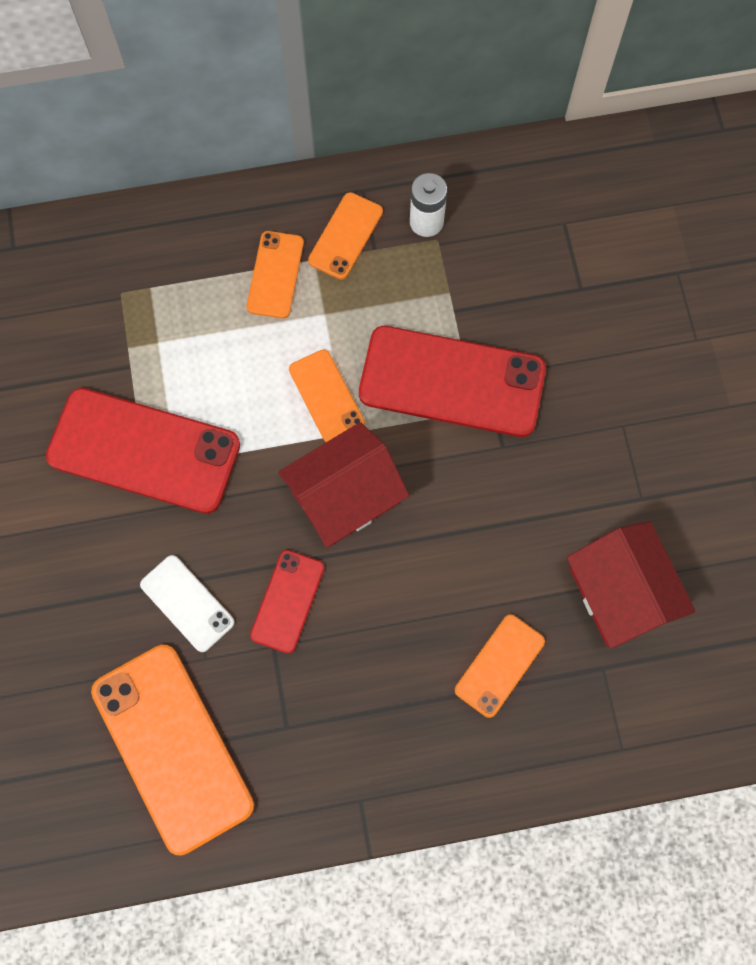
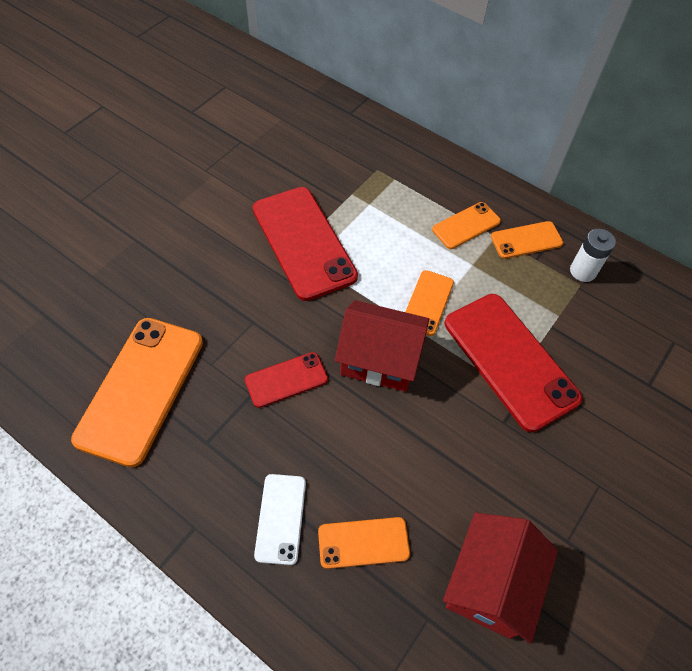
camera: 45 degrees right, 15 degrees down
(187, 603) = (236, 329): white phone -> white phone (280, 518)

